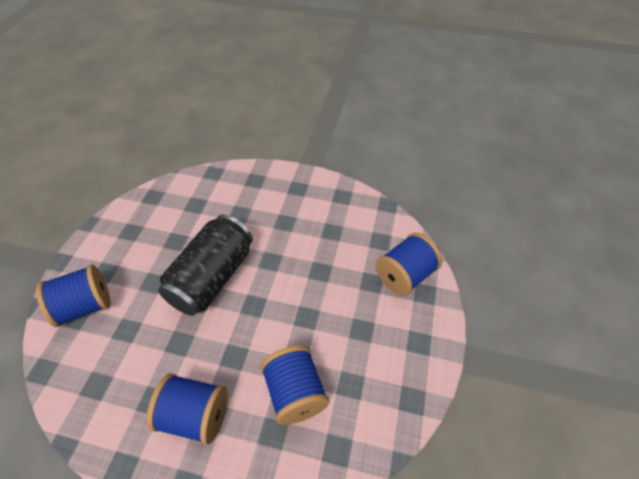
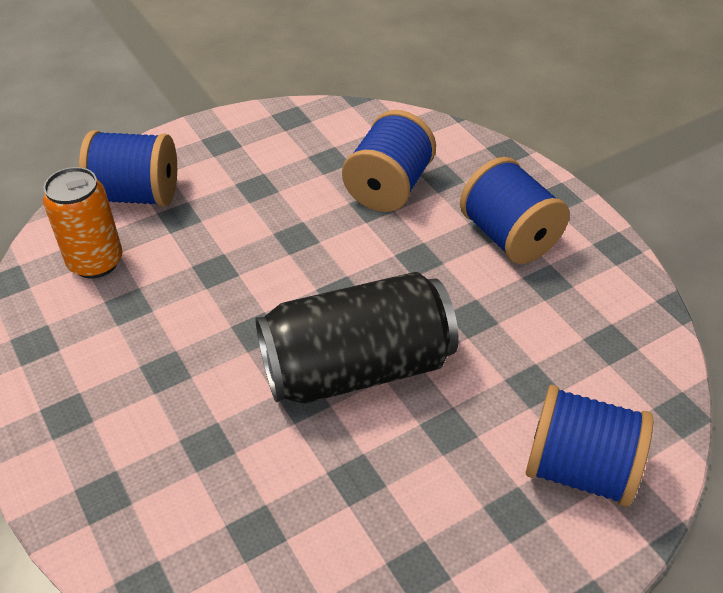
camera: 135 degrees left, 5 degrees down
(370, 235) = (95, 262): none -> orange can

